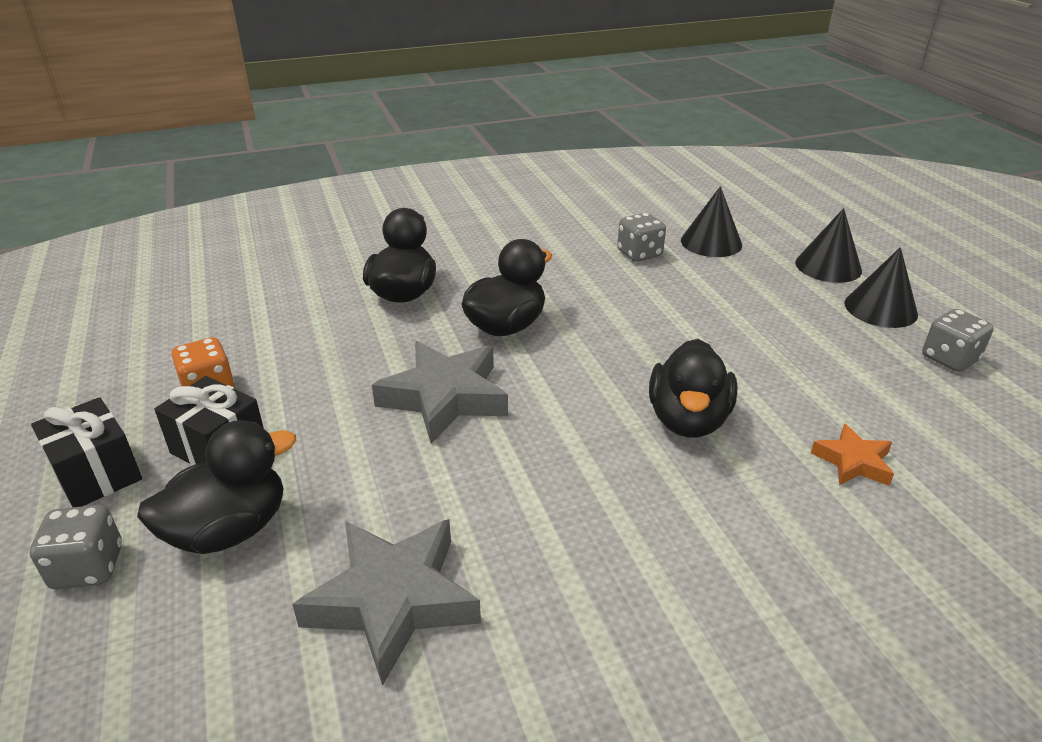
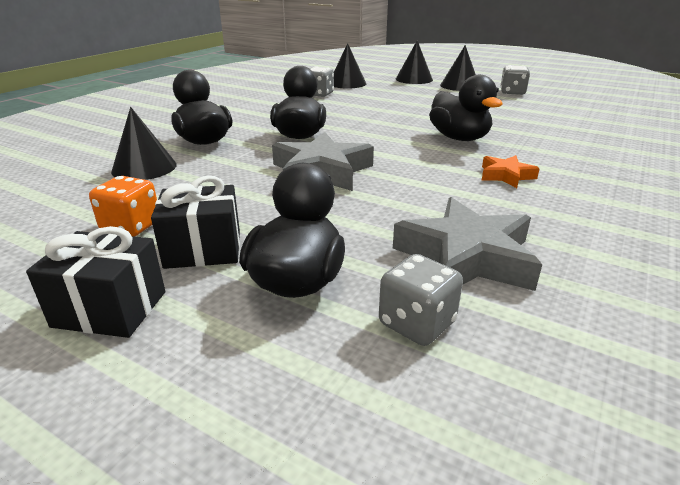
camera: 40 degrees left, 5 degrees down
(88, 567) = (215, 360): grey dice -> grey dice (417, 323)
(308, 312) = (144, 168): none -> black cone
(853, 462) = (544, 129): orange star -> orange star (506, 176)

